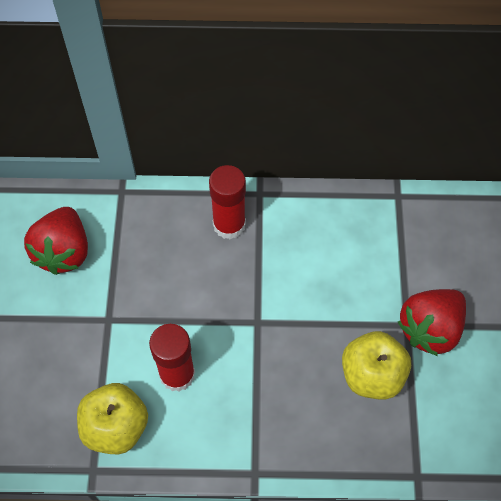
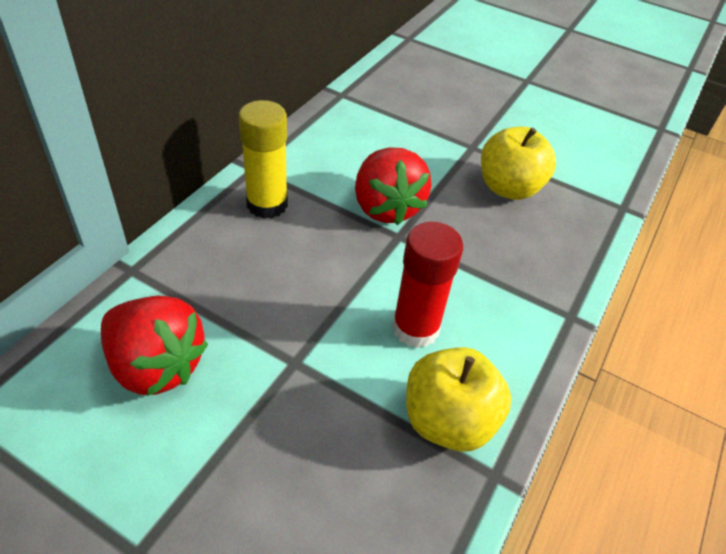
camera: 65 degrees left, 15 degrees down
(229, 225) = (267, 204): red glue stick -> yellow glue stick
(430, 329) = (485, 136): red strawberry -> red strawberry (386, 207)

